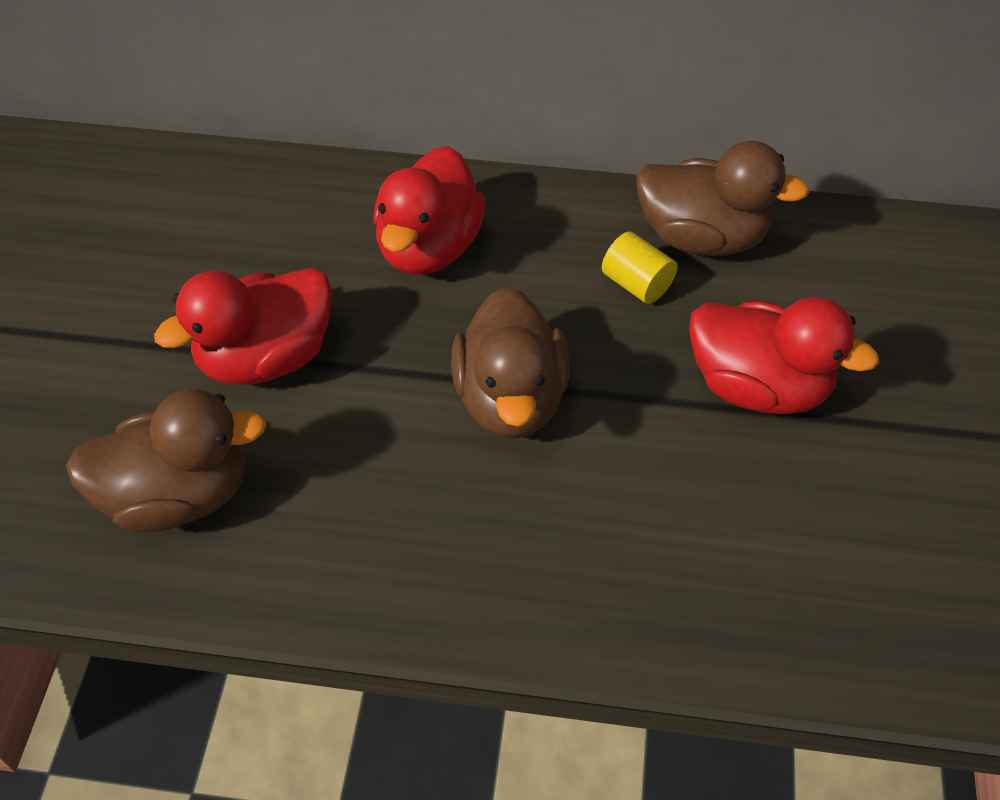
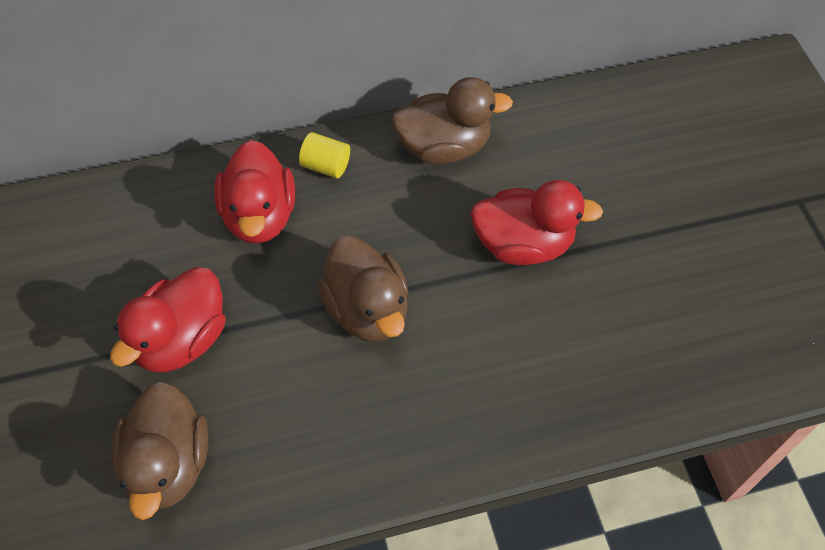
camera: 25 degrees left, 5 degrees up
(178, 495) = (167, 464): brown duck -> brown duck turned 120 degrees clockwise
(636, 284) = (414, 196): yellow cylinder -> yellow cylinder (325, 166)

